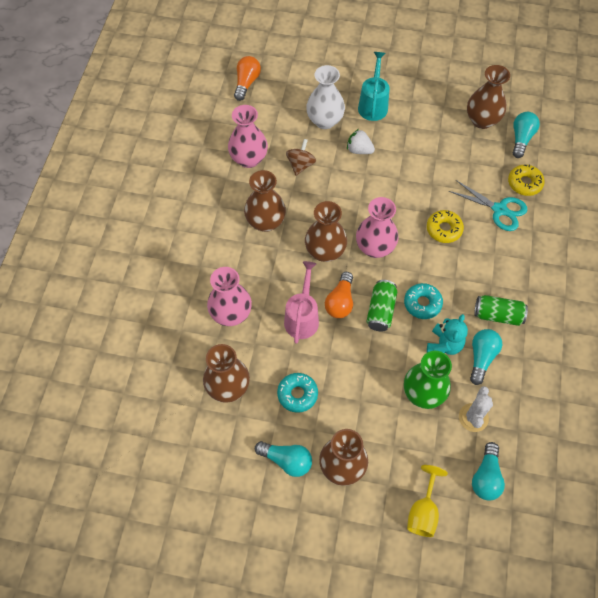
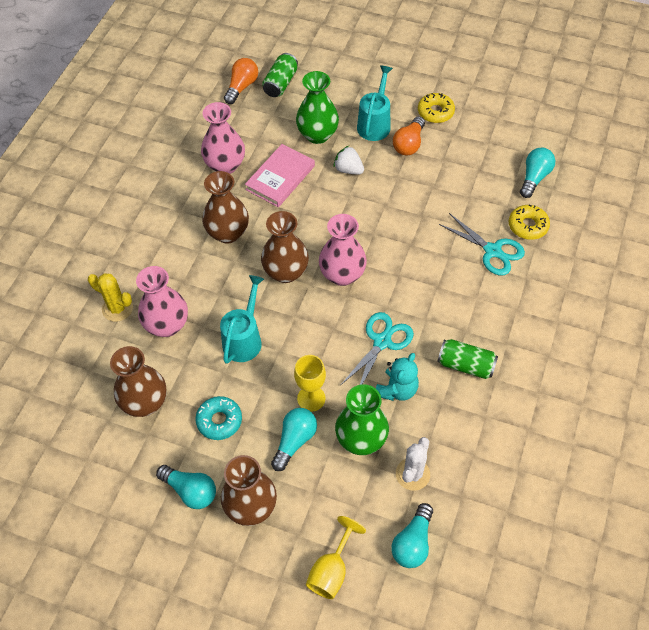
camera: 10 degrees right, 5 degrees down
(183, 304) = (117, 308): none -> yellow cactus
(300, 165) = (280, 178): brown spinning top -> pink book
(302, 317) = (244, 338): pink watering can -> turquoise watering can
(325, 121) = (317, 135): white vase -> green vase
(340, 302) = (290, 328): orange light bulb -> orange light bulb (409, 144)
(372, 363) = (311, 398): none -> yellow goblet
(381, 310) = (333, 343): green can -> green can (280, 83)
(422, 303) = (382, 341): turquoise donut -> turquoise scissors
(444, 229) = (424, 264): yellow donut -> yellow donut (435, 112)
(481, 357) = (437, 409): turquoise light bulb -> turquoise light bulb (294, 441)
(482, 120) = (493, 153): brown vase -> none

